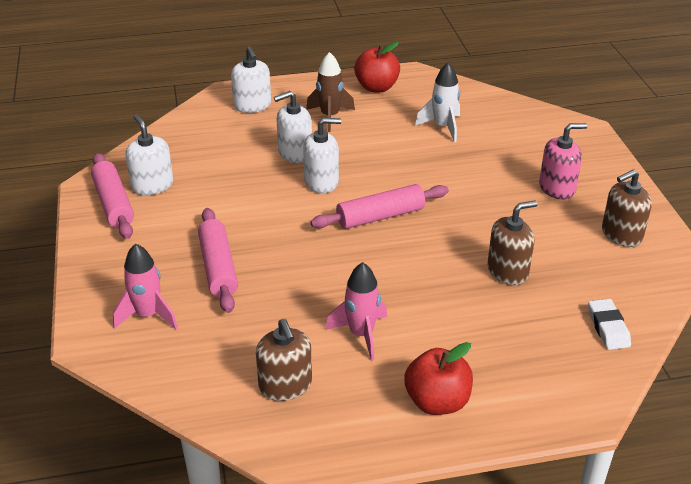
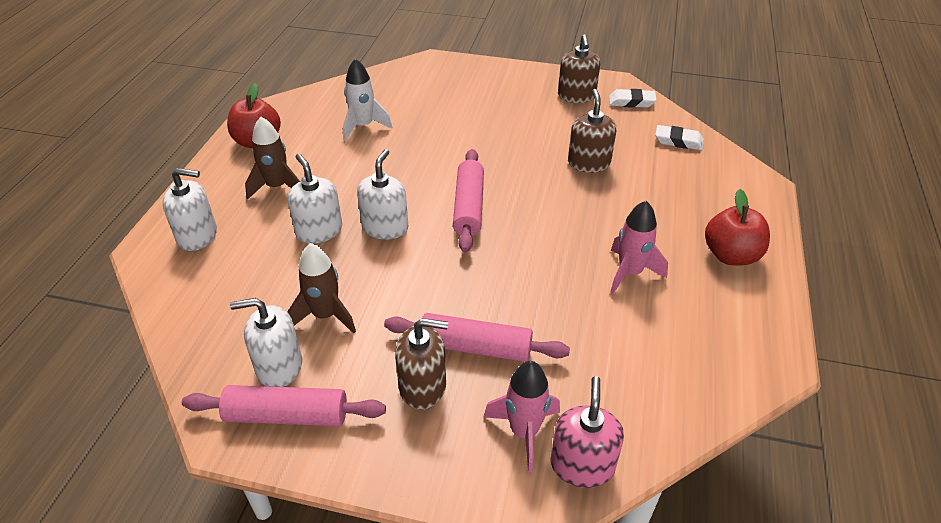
camera: 65 degrees left, 5 degrees up
(209, 187) = (325, 315): none -> brown rocket
(285, 385) = (679, 346): brown soap dispenser -> brown soap dispenser (423, 387)
(295, 153) = (319, 231): white soap dispenser -> white soap dispenser turned 150 degrees clockwise
(557, 188) = (499, 102): pink soap dispenser -> pink soap dispenser (582, 465)
(651, 276) = (631, 102): none -> white eraser

